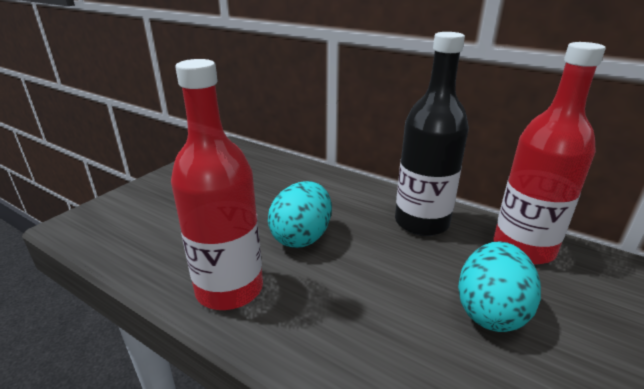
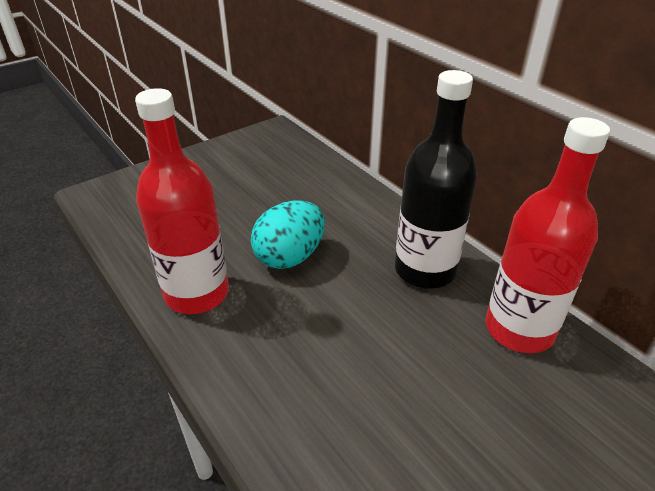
camera: 20 degrees right, 10 degrees up
(490, 311) = (427, 385): turquoise egg -> none

